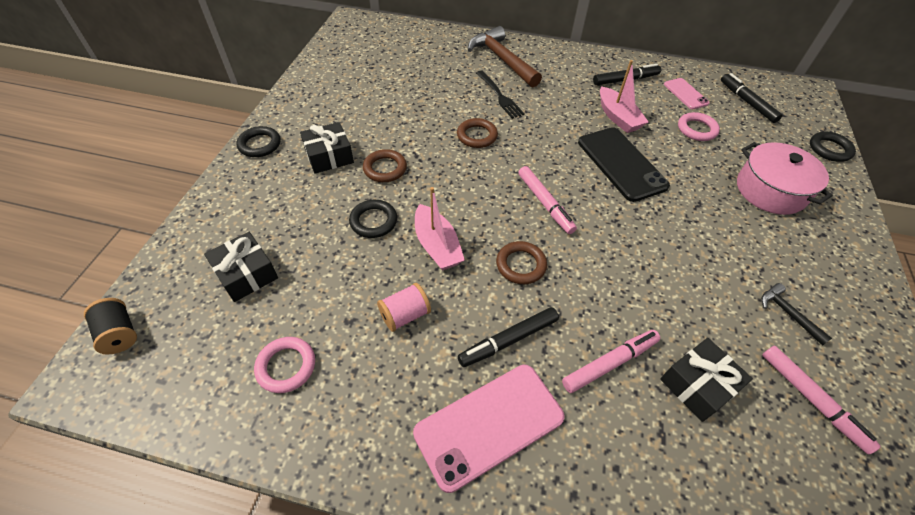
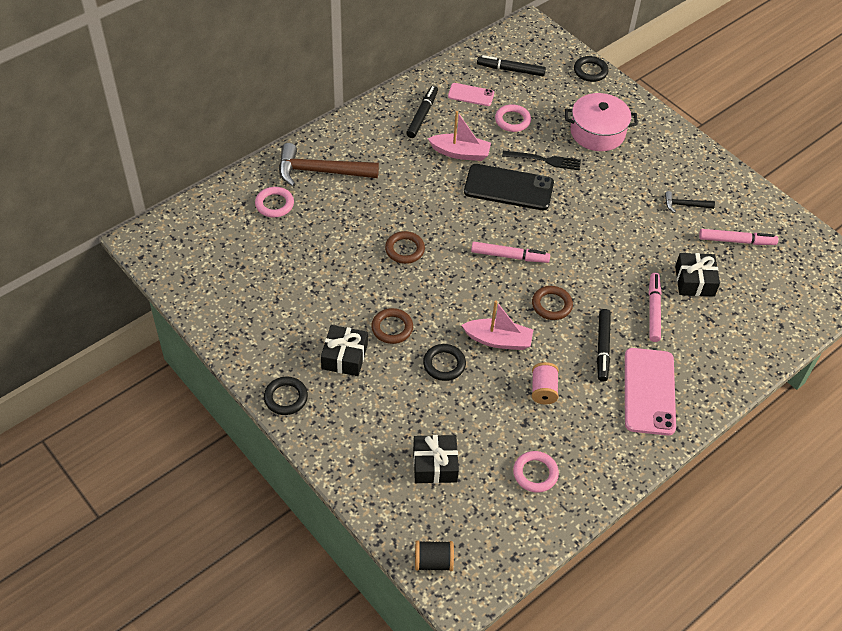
camera: 55 degrees left, 0 degrees up
(445, 54) = (274, 204): none -> pink ring
(499, 96) = (368, 205): black fork -> black fork (544, 160)

